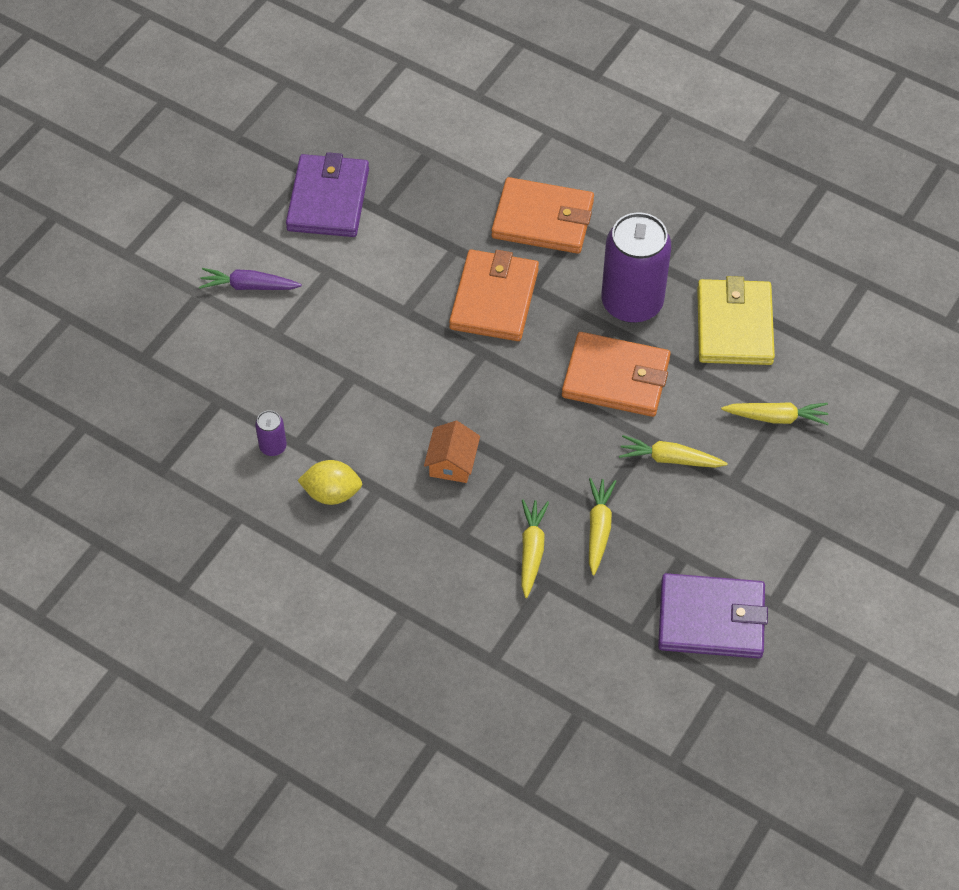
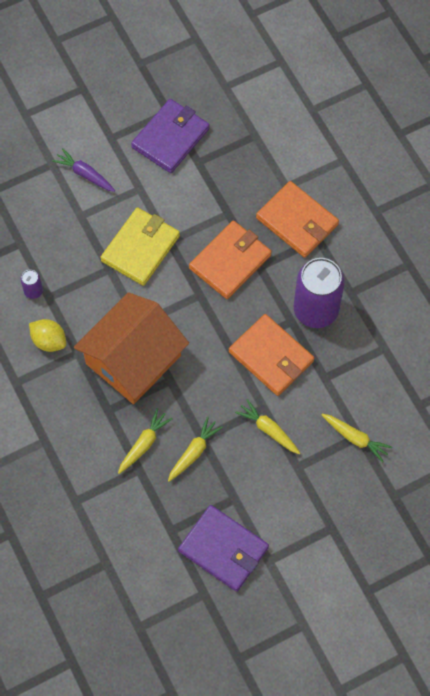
camera: 30 degrees right, 10 degrees up
(452, 462) = (133, 359): orange house -> orange house, size x2.44
(734, 325) = (371, 360): yellow wallet -> yellow wallet (140, 248)

